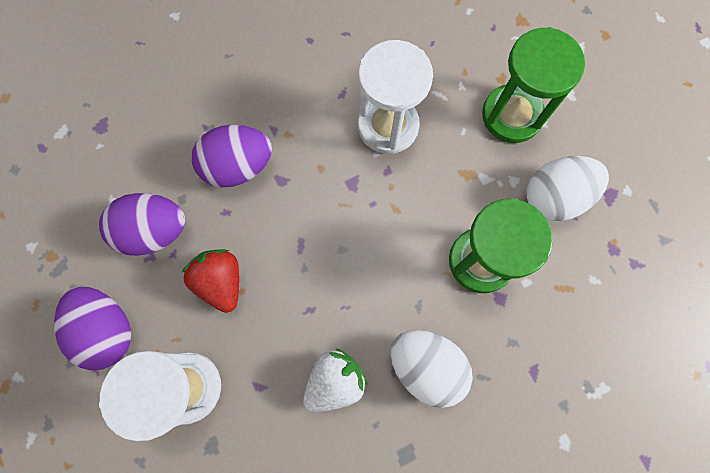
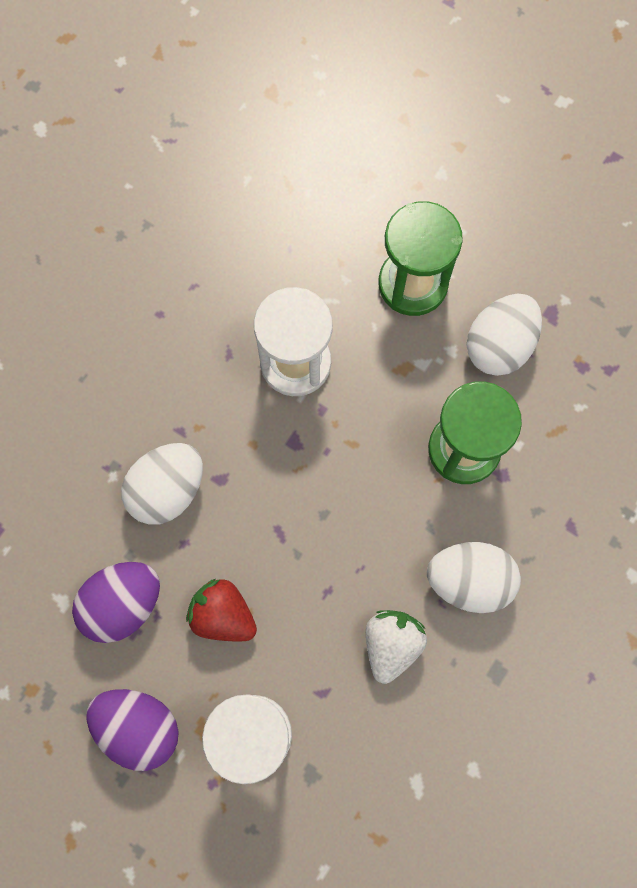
camera: 30 degrees left, 0 degrees up
(238, 166) = (167, 489): purple egg -> white egg

